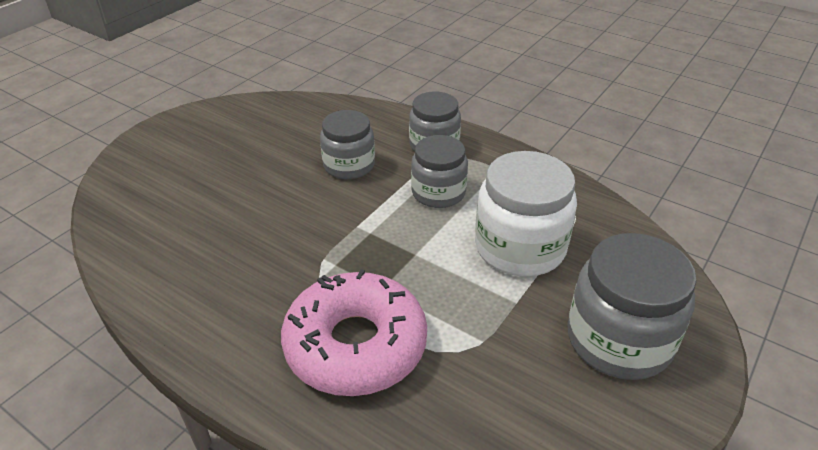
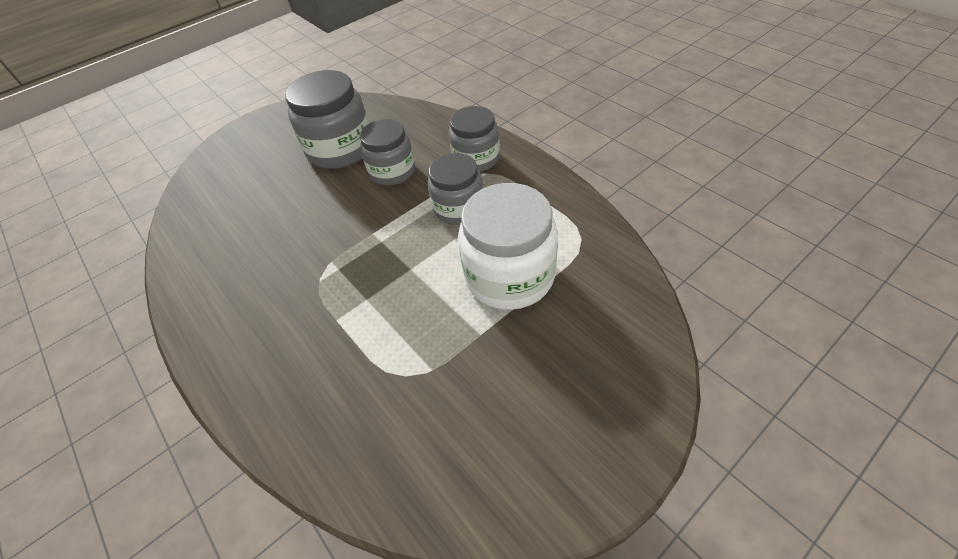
camera: 20 degrees right, 10 degrees up
(355, 345) = (320, 352): pink donut -> none
(619, 340) = (563, 394): grey jar -> grey jar (340, 149)

